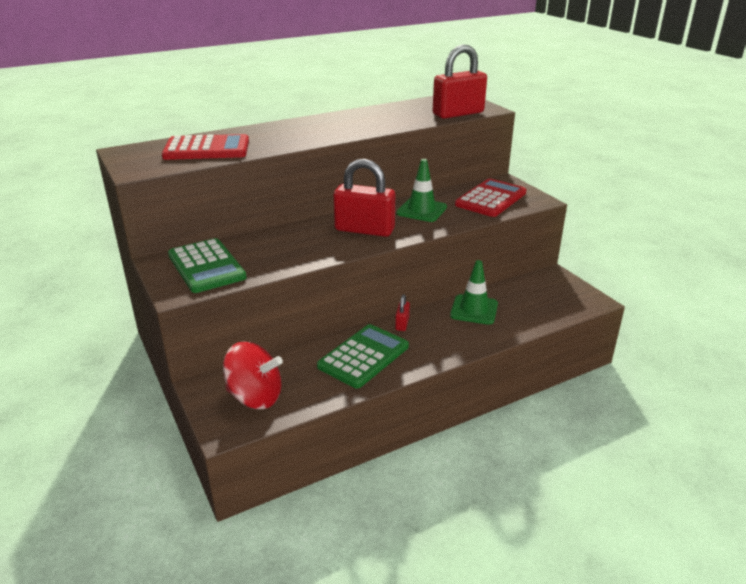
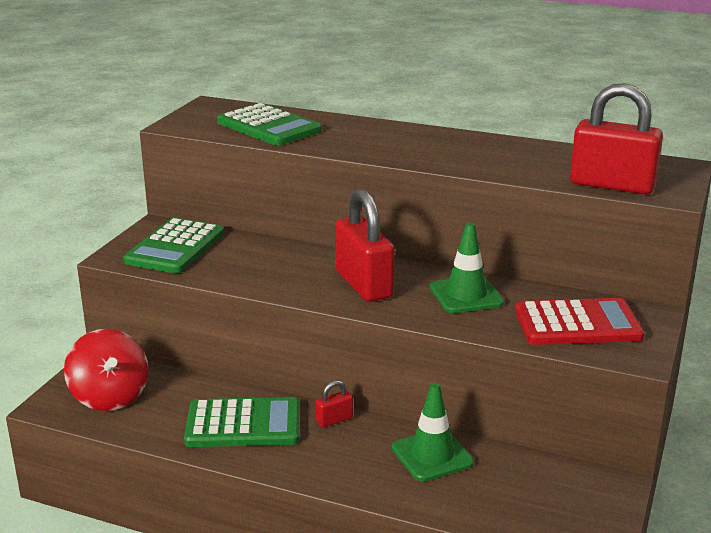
camera: 50 degrees right, 5 degrees down
(207, 149) = (268, 126): red calculator -> green calculator

